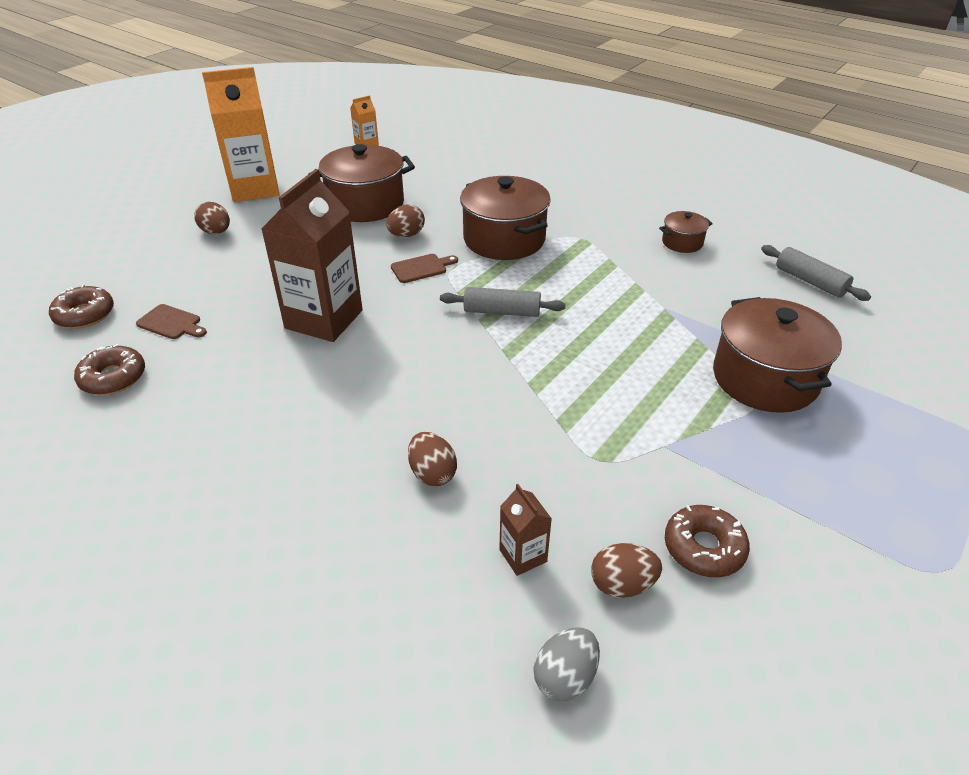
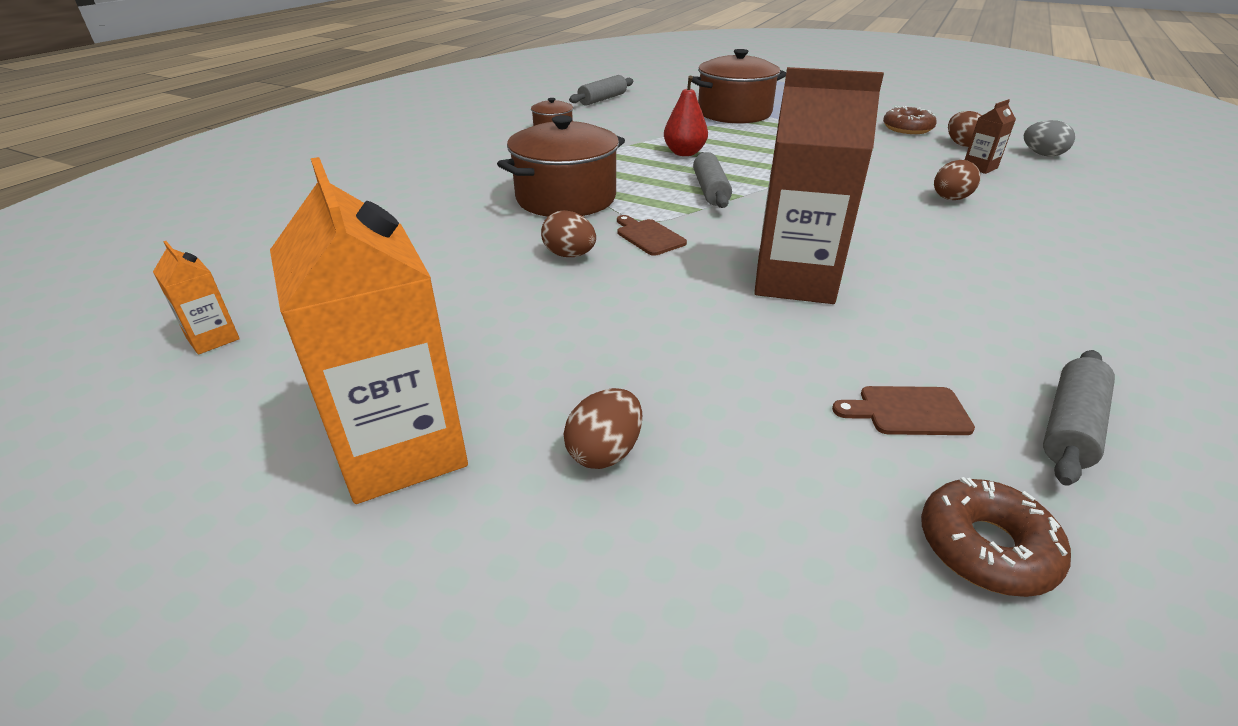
camera: 100 degrees left, 5 degrees down
(113, 378) = (1070, 427): brown donut -> grey rolling pin
(171, 323) = (907, 411): brown cutting board -> brown cutting board turned 105 degrees counterclockwise
(365, 204) = (477, 299): brown pot -> none
(606, 313) = (684, 153): none -> red pear

